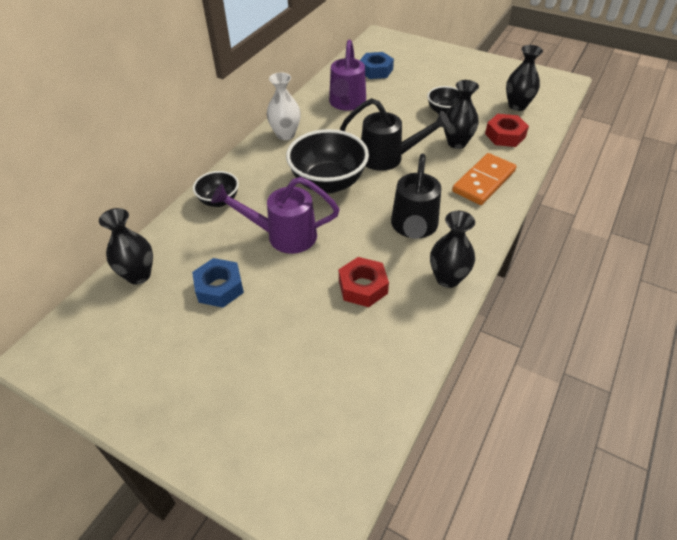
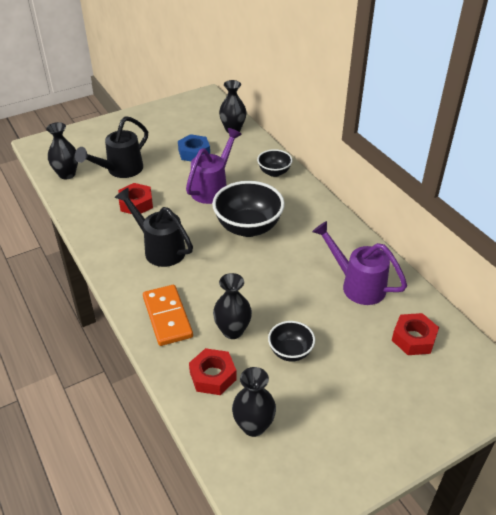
camera: 120 degrees right, 5 degrees down
(285, 134) = (333, 228): white vase -> none
(376, 70) = (413, 338): blue nut -> red nut
(389, 158) = (249, 274): black watering can -> black watering can (120, 170)
(447, 278) = (102, 241): black vase -> black vase (67, 174)

